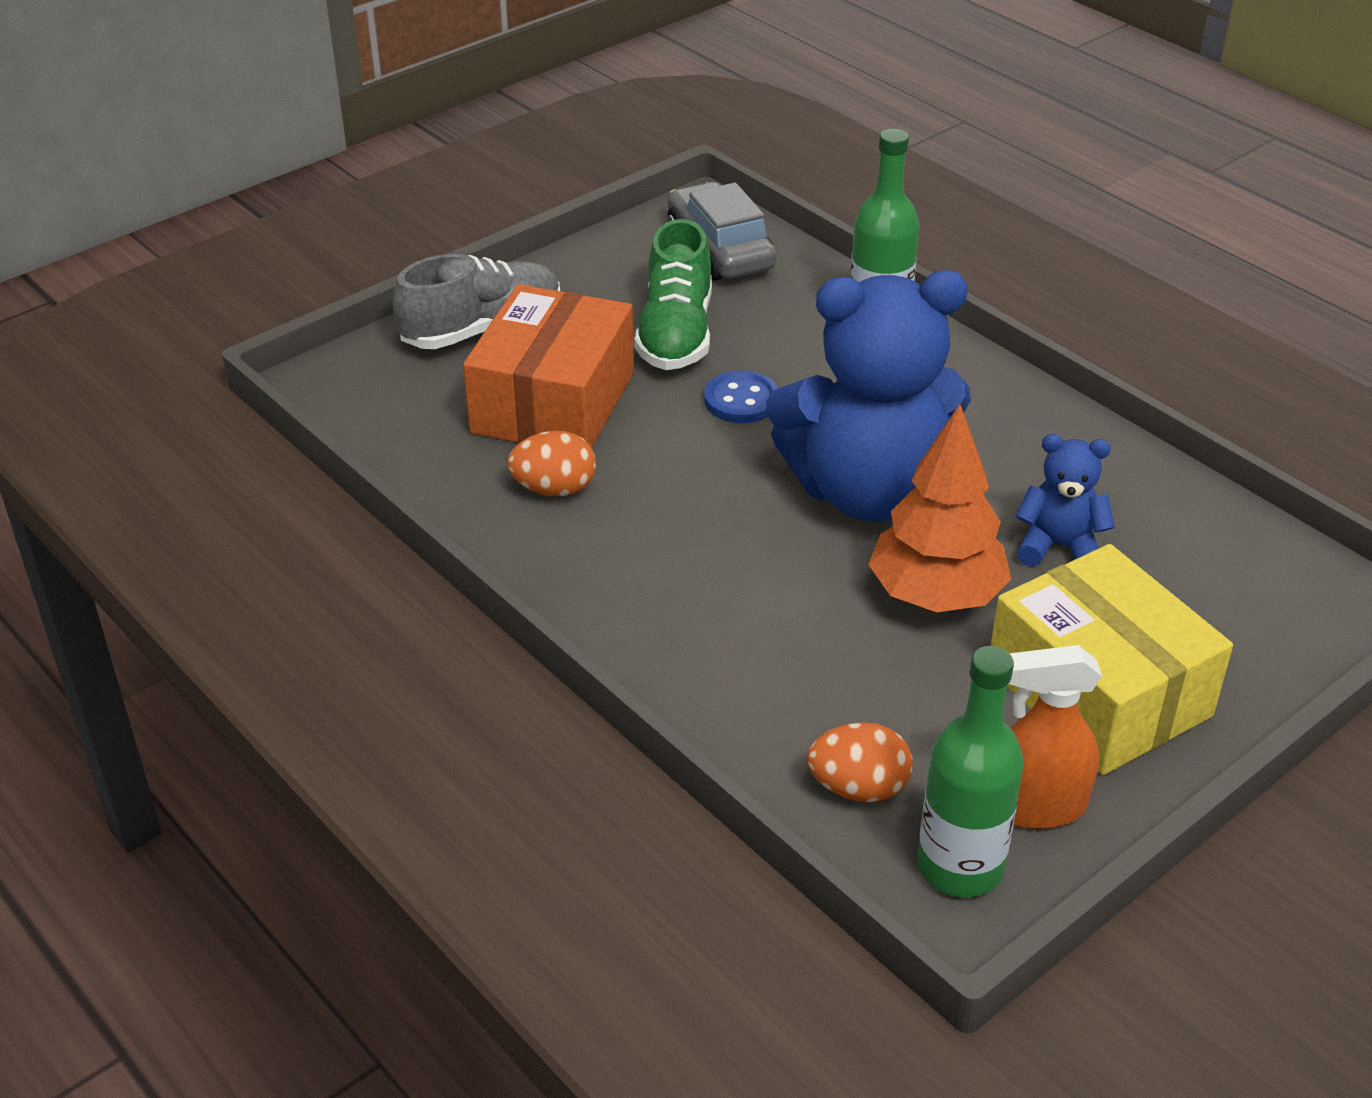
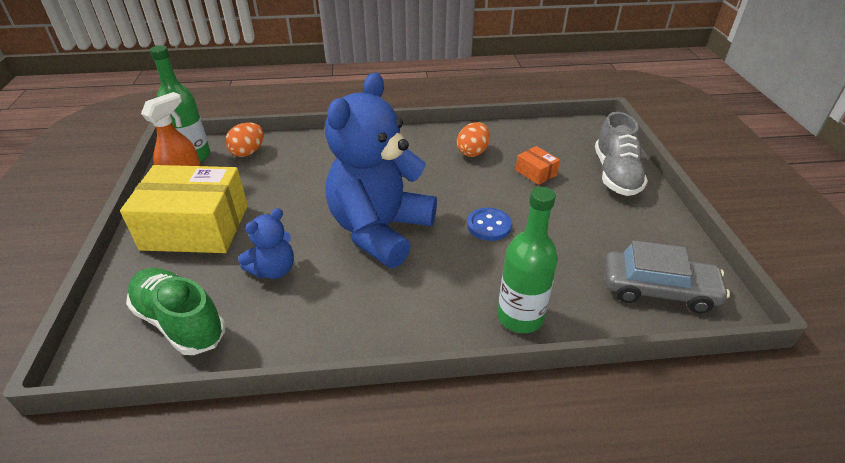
camera: 125 degrees right, 0 degrees up
(553, 402) = (536, 172): orange box -> orange box, size x0.42
(676, 334) = (568, 230): green shoe -> green shoe (180, 322)
(936, 596) = (297, 214): orange tree -> none

